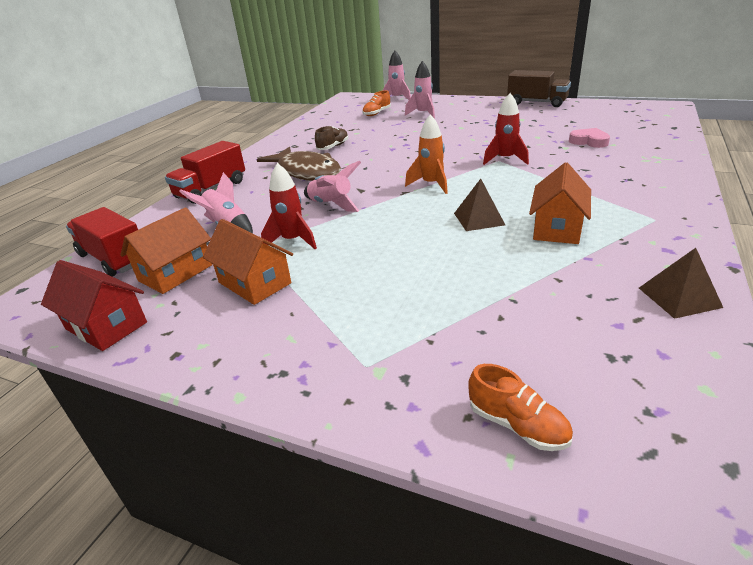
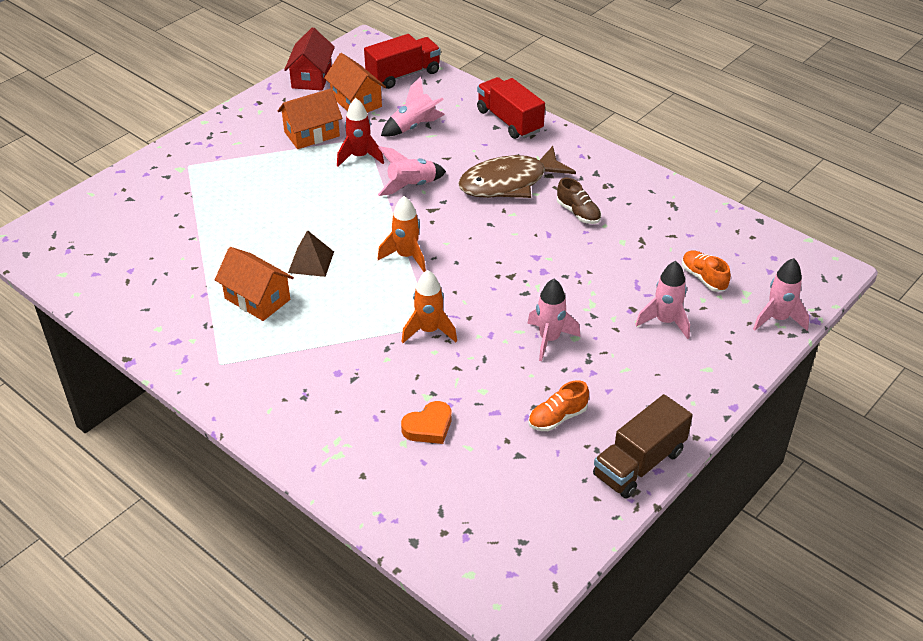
camera: 105 degrees right, 10 degrees up
(106, 326) = (311, 77): red house -> red house turned 45 degrees counterclockwise
(470, 131) = (549, 339): none -> pink rocket
(505, 159) = (429, 331): red rocket -> orange rocket
(517, 425) = (104, 202): orange shoe -> orange shoe (557, 418)
(589, 141) = (428, 427): pink heart -> orange heart
(679, 297) = (127, 310): brown pyramid -> none

